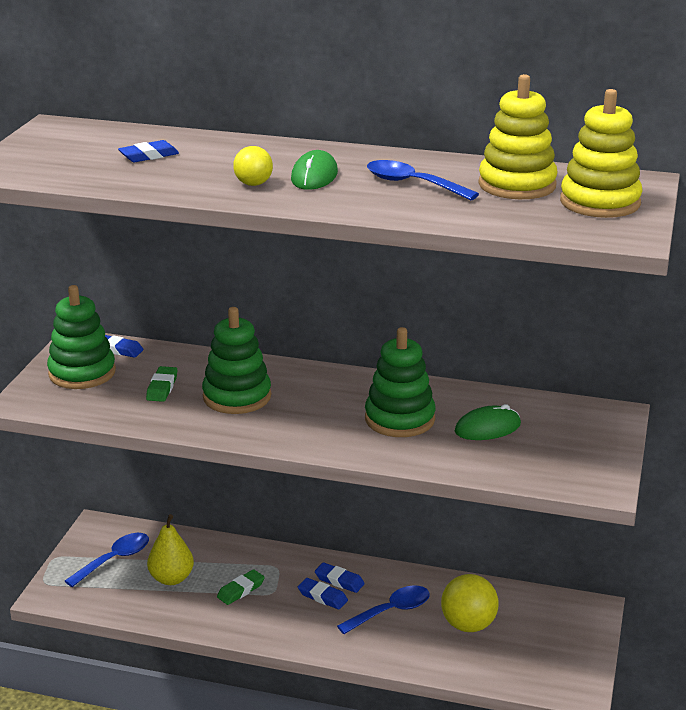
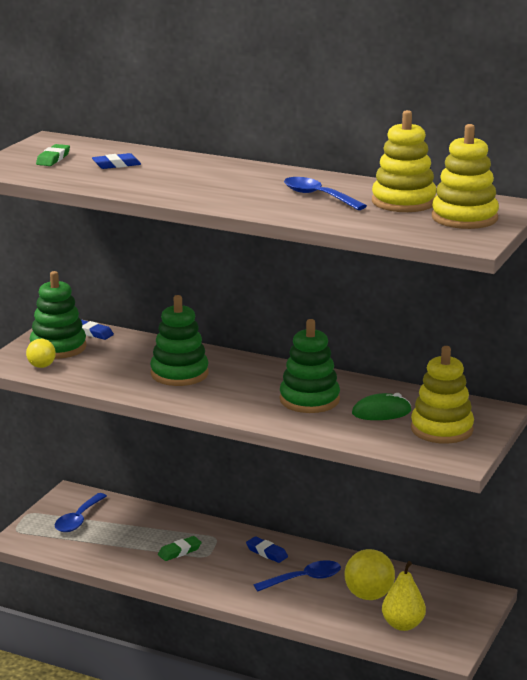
camera: 10 degrees right, 5 degrees down
(114, 560) = (78, 519): blue spoon -> blue spoon turned 150 degrees clockwise
(162, 387) = (120, 363): green eraser -> green eraser (53, 159)
(171, 578) = (123, 537): yellow pear -> yellow pear (403, 625)
(253, 184) = (190, 189): yellow ball -> yellow ball (41, 366)
(314, 176) = (241, 186): green mouse -> none
(322, 597) = (248, 563): blue eraser -> none
(564, 445) = (441, 429): none -> yellow stacking toy

